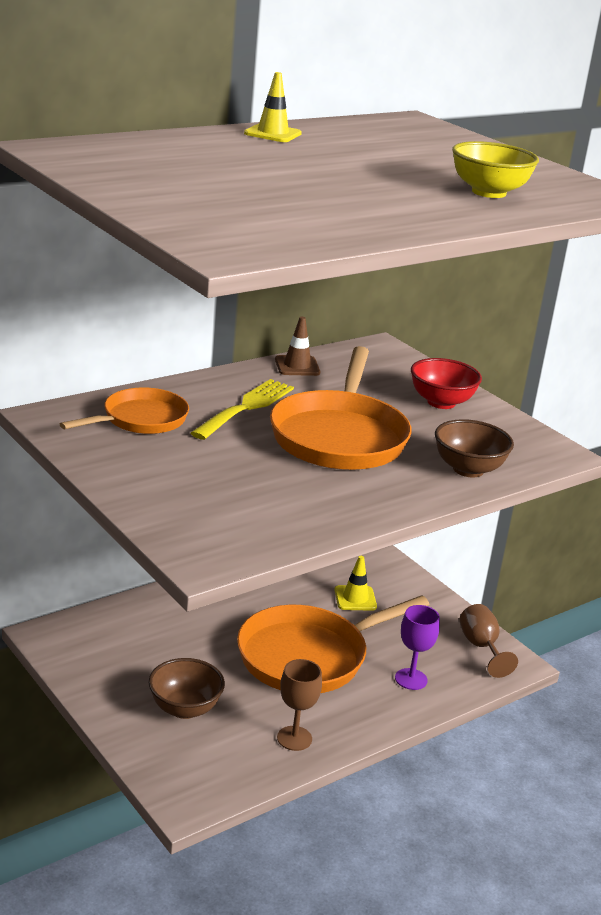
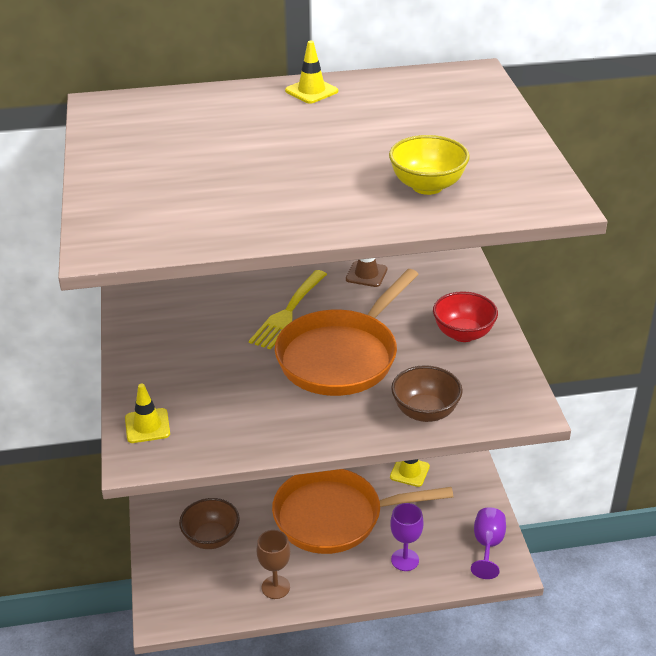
camera: 30 degrees right, 10 degrees up
(140, 420) = (196, 312): orange pan -> none
(185, 529) = (147, 426): none -> yellow traffic cone
(246, 407) = (288, 312): yellow fork -> yellow fork turned 150 degrees clockwise
(481, 647) = (487, 545): brown goblet -> purple goblet

